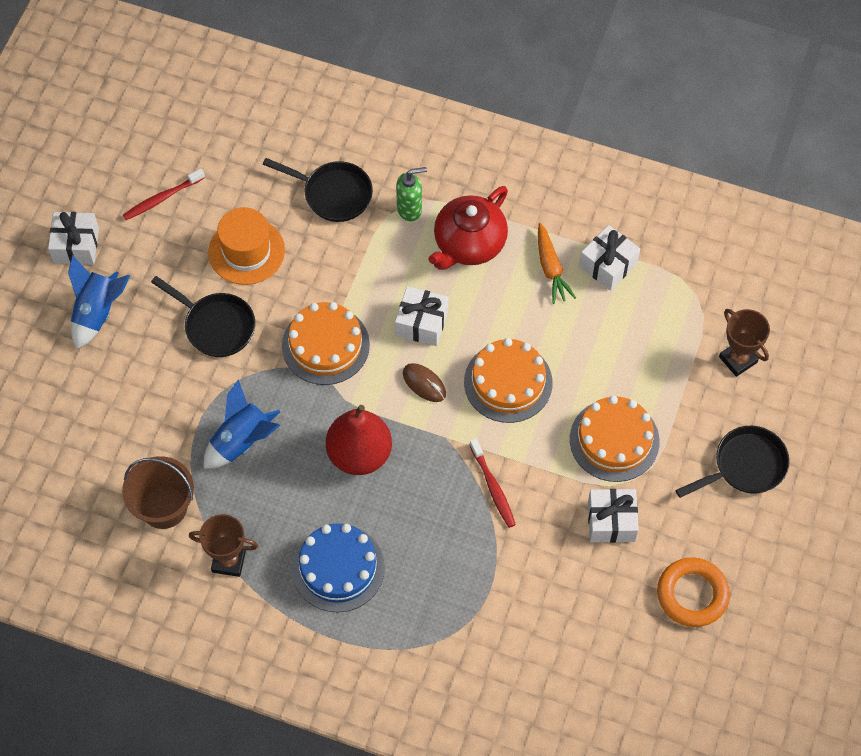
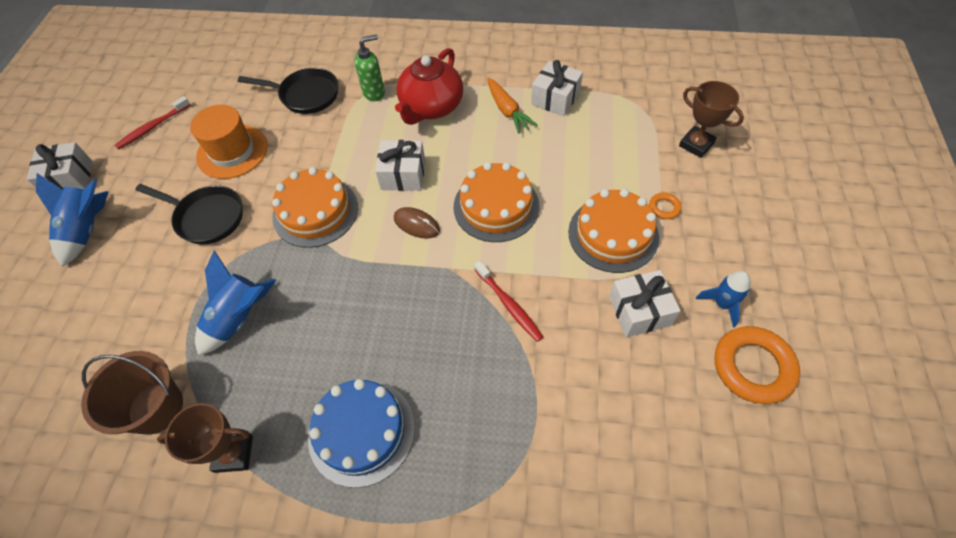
camera: 10 degrees left, 5 degrees down
(359, 454) = (365, 303): red pear -> none
(675, 424) = (664, 208): none -> orange ring
(690, 533) = (722, 304): none -> blue rocket
(745, 466) = (745, 230): black pan -> none

